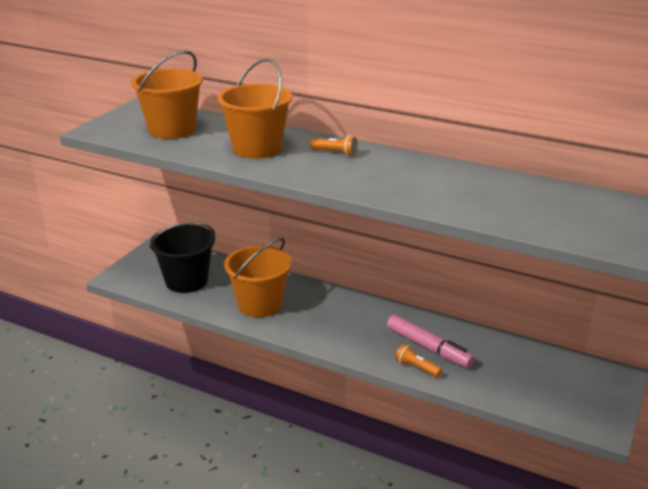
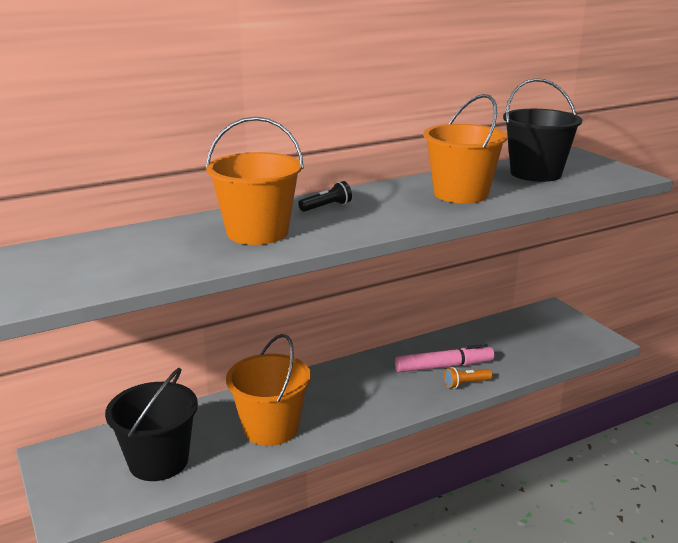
camera: 55 degrees left, 5 degrees down
(172, 130) = (124, 257): orange bucket -> orange bucket (460, 194)
(335, 153) = (326, 207): orange flashlight -> black flashlight
(557, 205) = (535, 173): none -> black bucket

